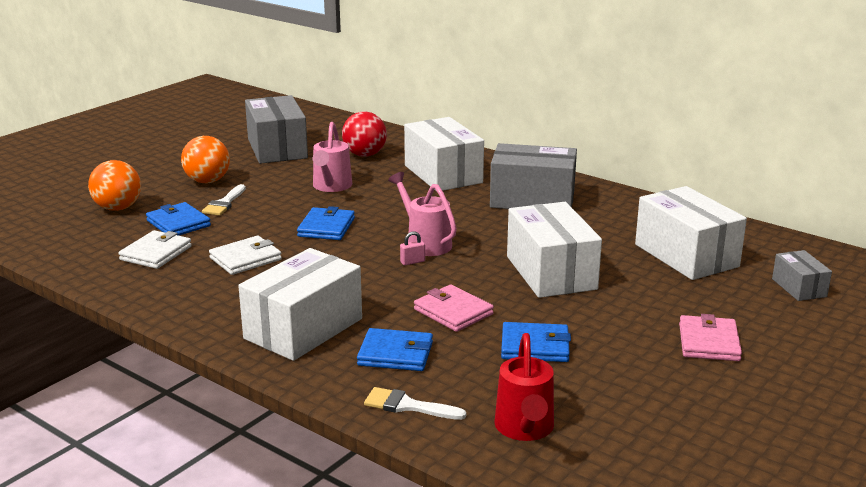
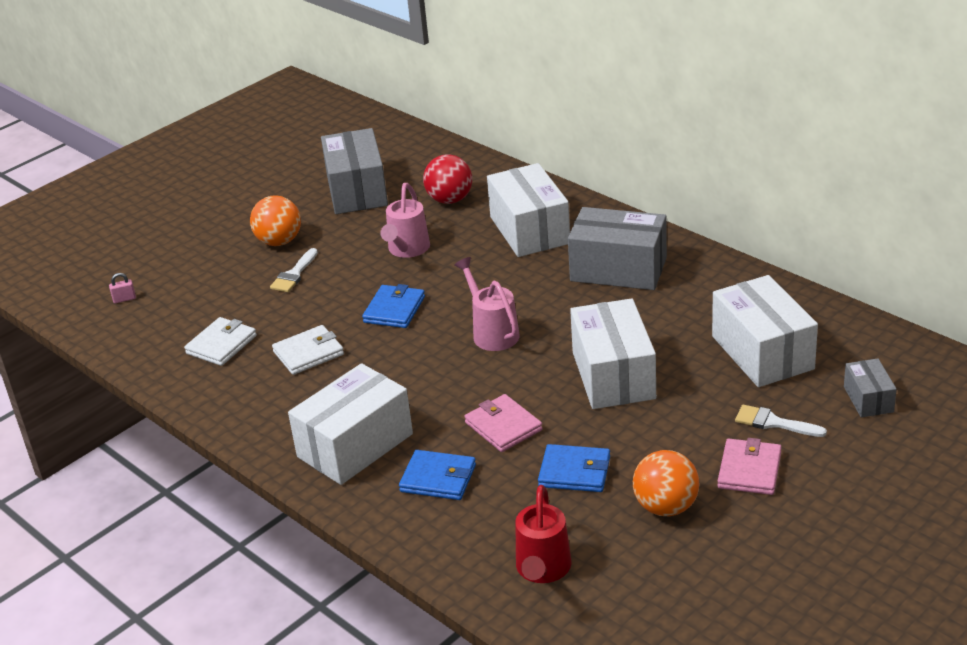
camera: 10 degrees right, 10 degrees up
(118, 208) = (186, 281): orange ball -> orange ball (666, 507)
(178, 223) = (246, 303): blue wallet -> none
(407, 406) = (439, 540): white brush -> white brush (773, 423)
(412, 262) = (474, 359): pink padlock -> pink padlock (124, 299)

